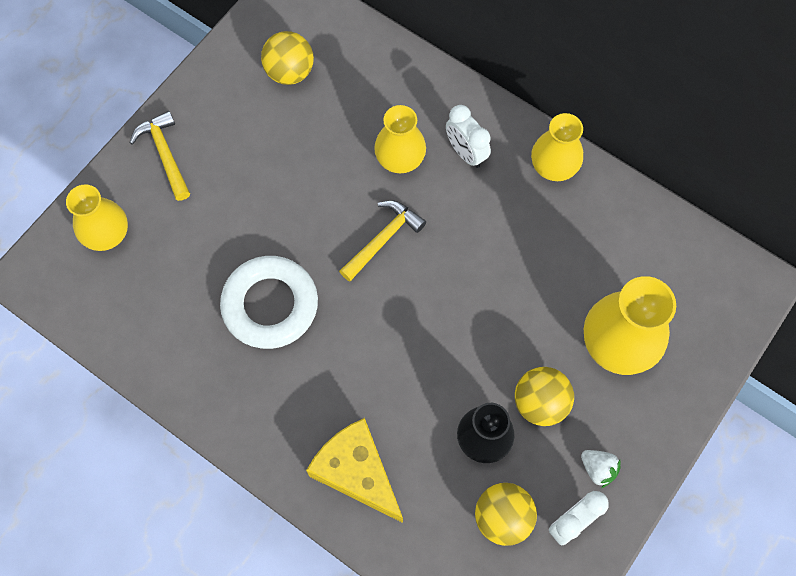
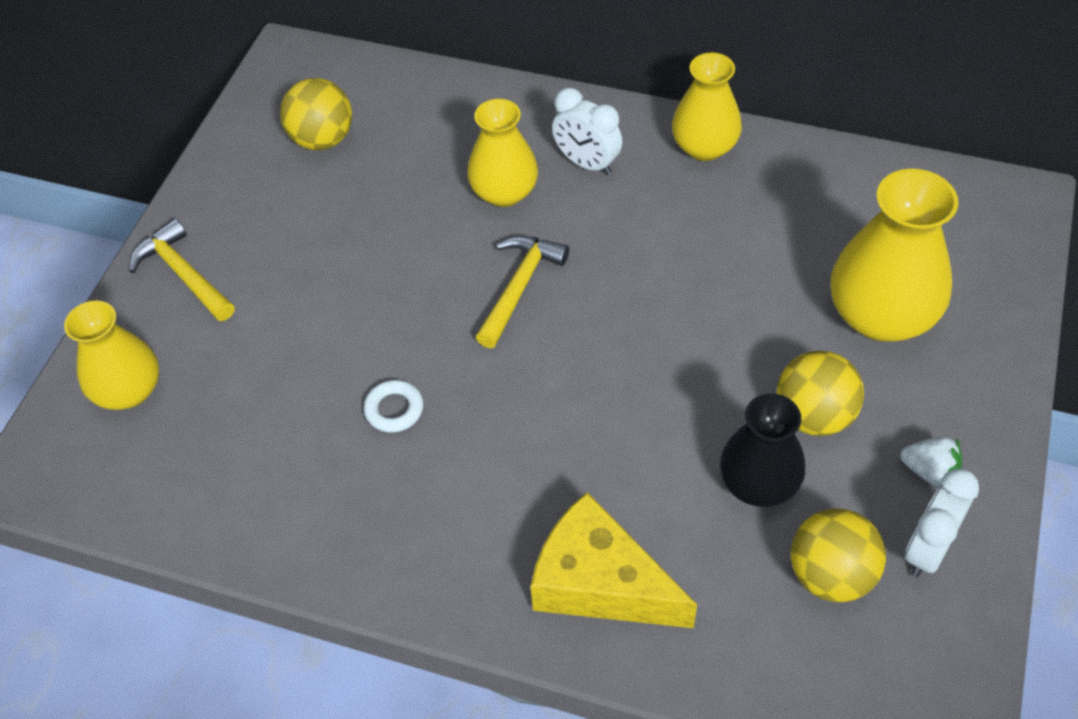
camera: 15 degrees left, 15 degrees down
(270, 305) = (394, 409): white ring -> white ring, size x0.42

